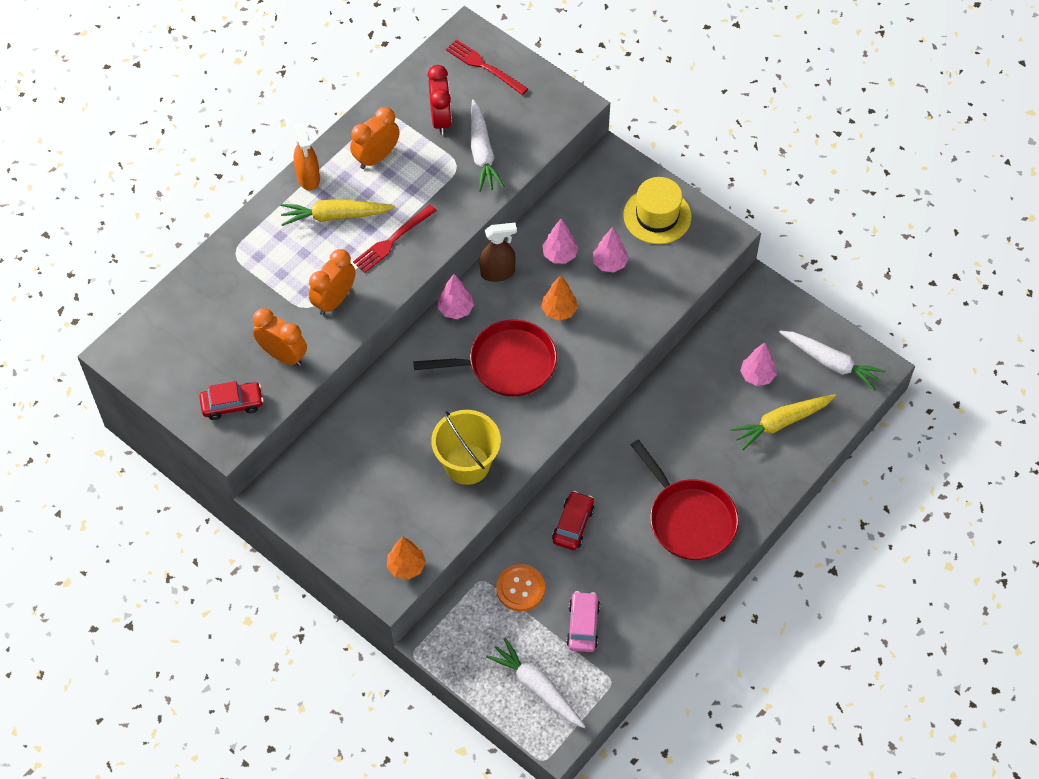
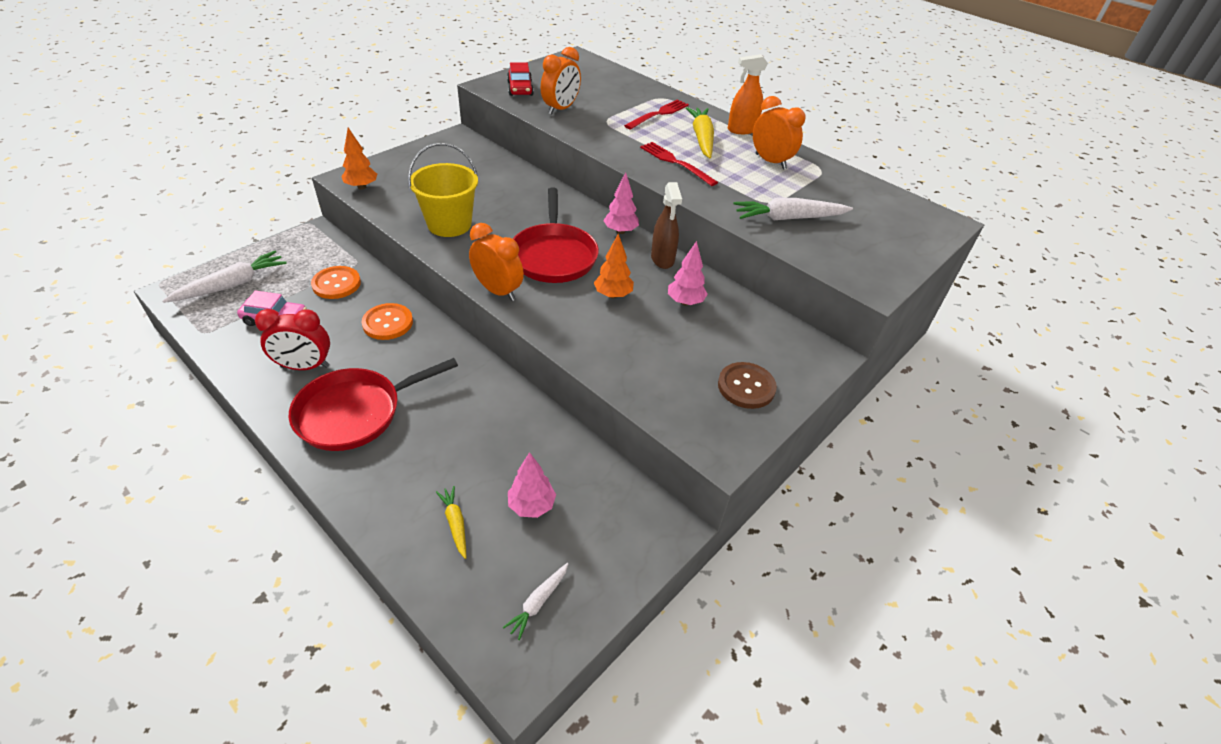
camera: 90 degrees right, 15 degrees down
(334, 300) = (612, 132): orange clock -> orange clock (498, 291)
(441, 119) = (825, 198): red clock -> red clock (305, 366)
(483, 66) = (905, 228): red fork -> red fork (659, 114)
(573, 524) = (388, 323): red car -> orange button
(609, 264) = (674, 338): pink tree -> none
(657, 216) = (746, 387): yellow hat -> brown button
(781, 423) = (455, 524): yellow carrot -> yellow carrot, size x0.55
(831, 362) = (538, 602): white carrot -> white carrot, size x0.55

